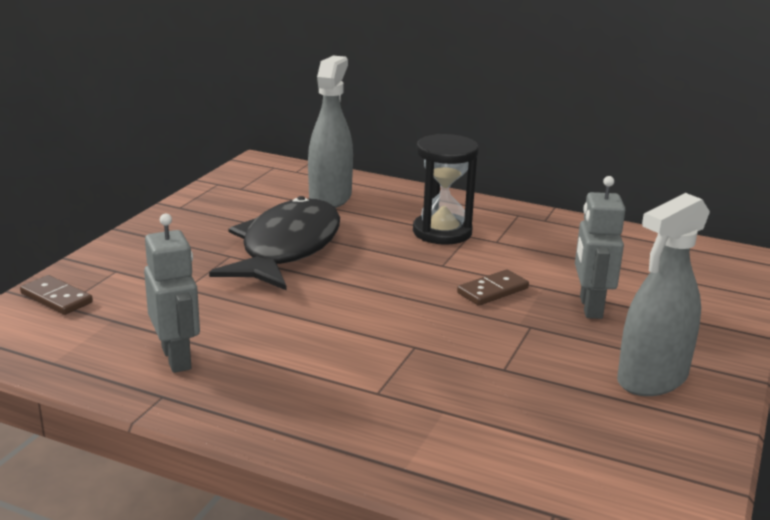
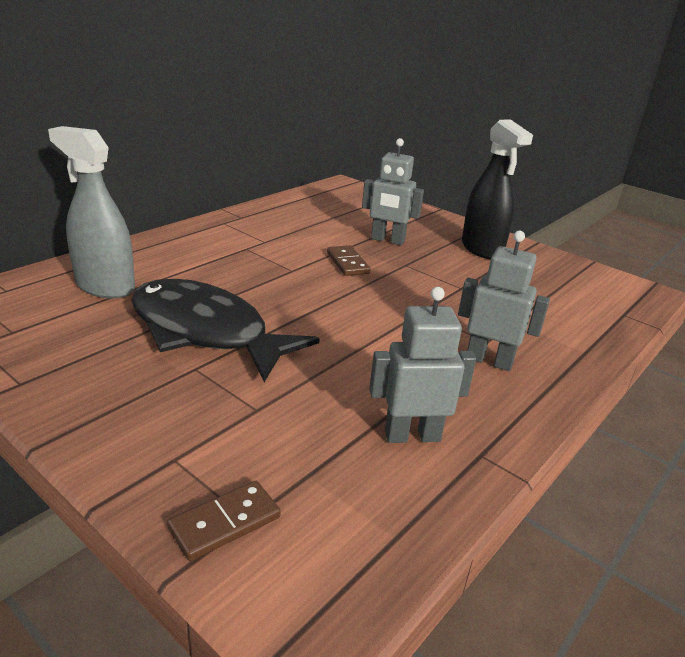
camera: 75 degrees left, 5 degrees up
(332, 395) = (489, 361): none -> grey robot
(442, 232) = (232, 256): black hourglass -> none
(652, 379) = (482, 249): grey spray bottle -> black spray bottle

